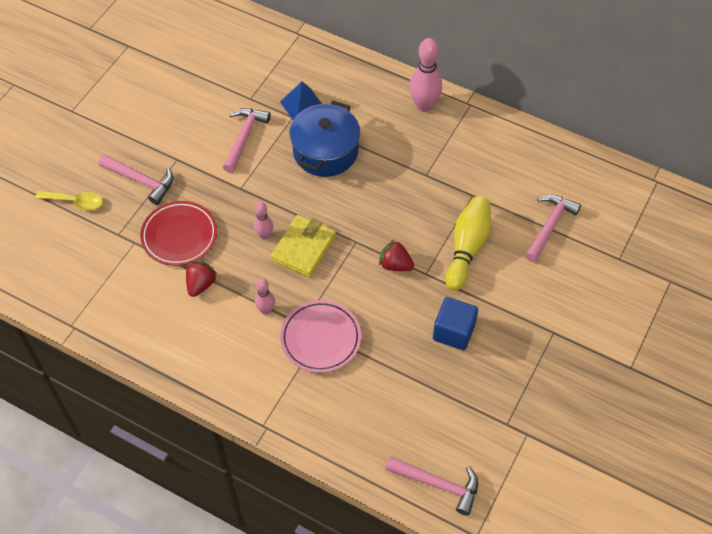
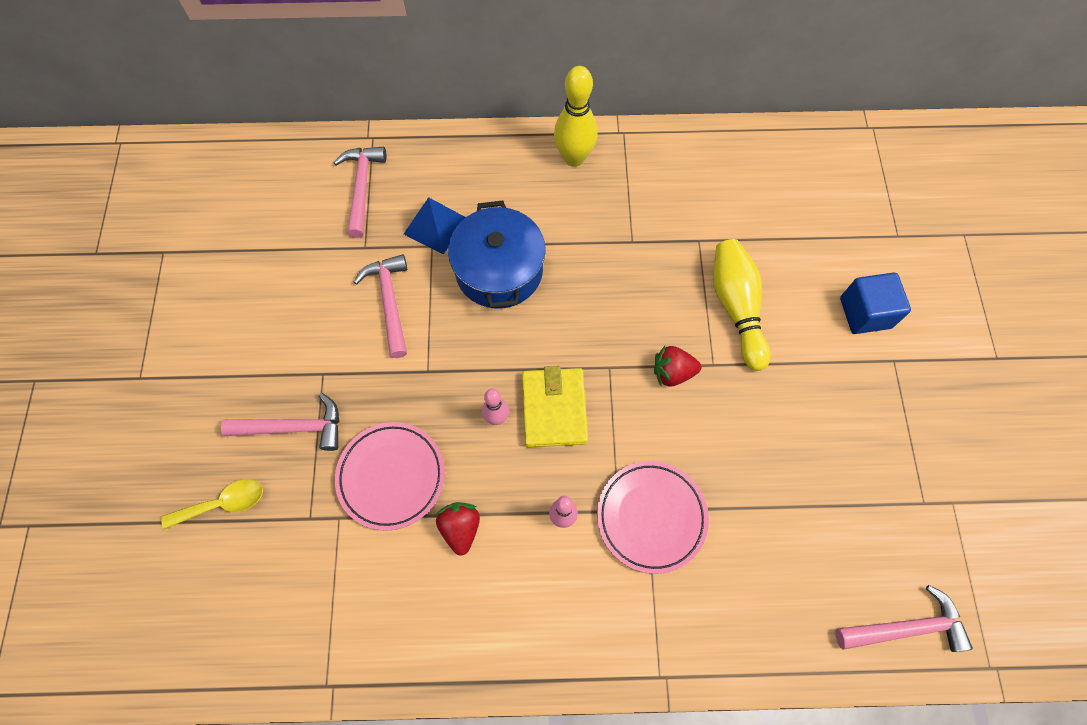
camera: 30 degrees left, 10 degrees up
(179, 236) = (391, 476): red plate -> pink plate
(424, 105) = (574, 158): pink bowling pin -> yellow bowling pin
(453, 332) = (792, 421): blue cube -> blue cube (865, 313)
(549, 226) = (803, 235): pink hammer -> pink hammer (362, 187)

